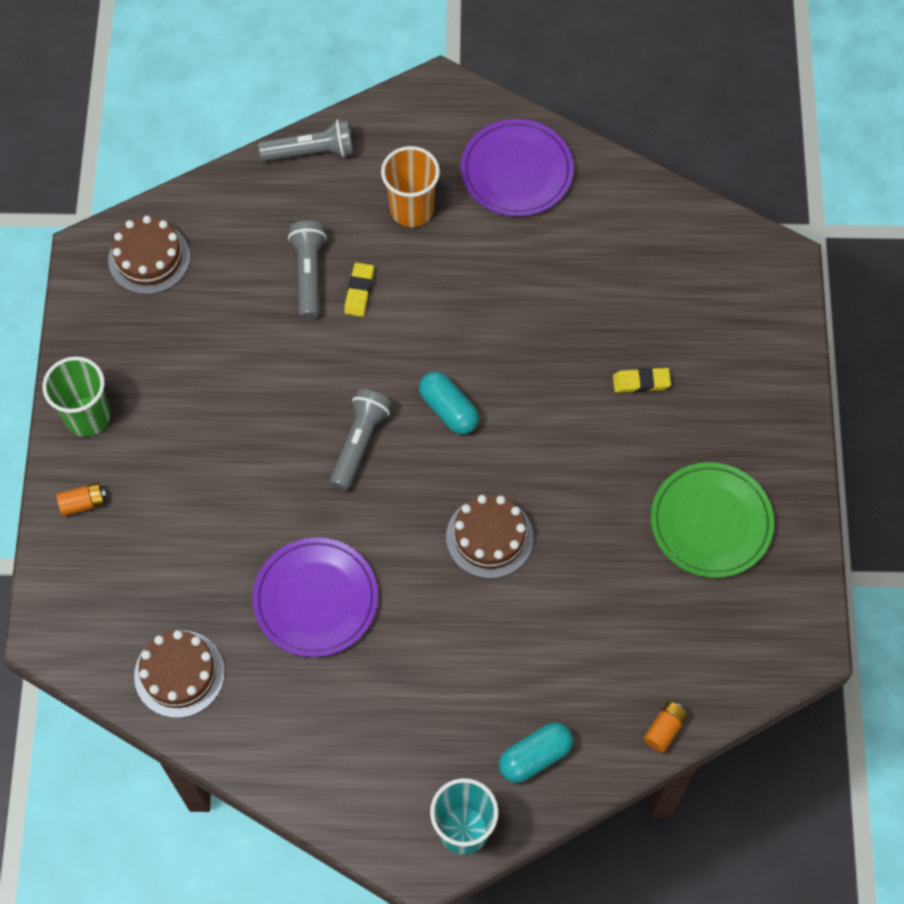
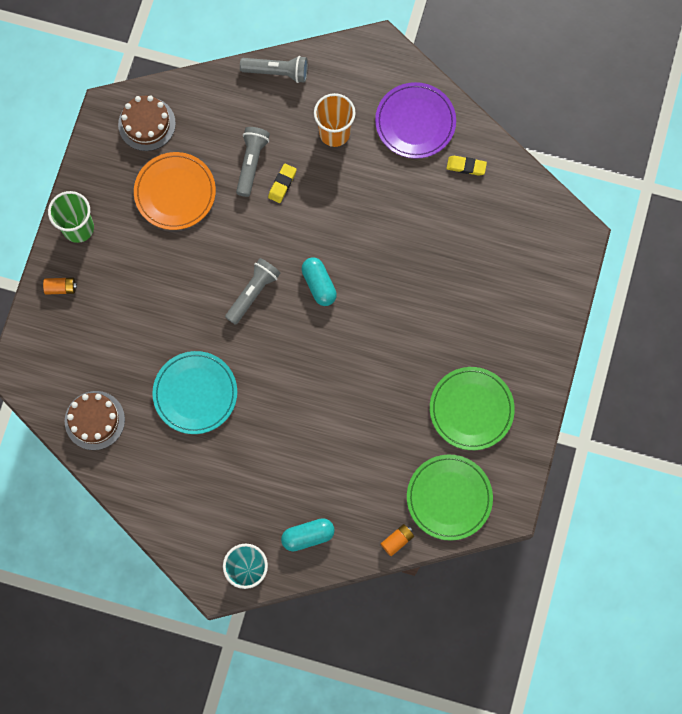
camera: 15 degrees right, 10 degrees up
(213, 337) = (175, 192): none -> orange plate
(316, 599) = (195, 393): purple plate -> turquoise plate
(489, 537) = (321, 381): brown cake -> none
(641, 382) = (454, 298): yellow eraser -> yellow eraser (466, 166)
(719, 650) = (449, 498): none -> green plate

